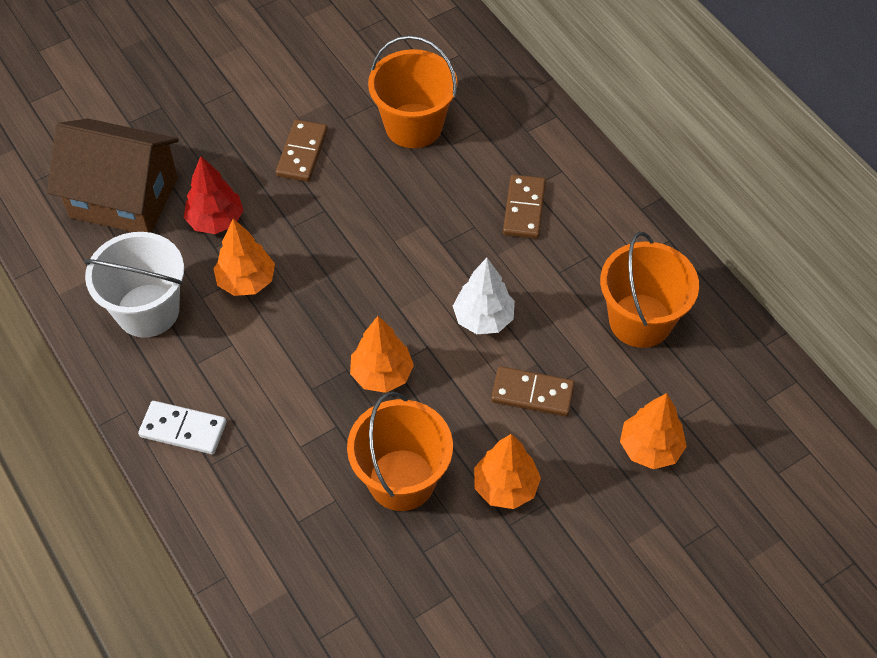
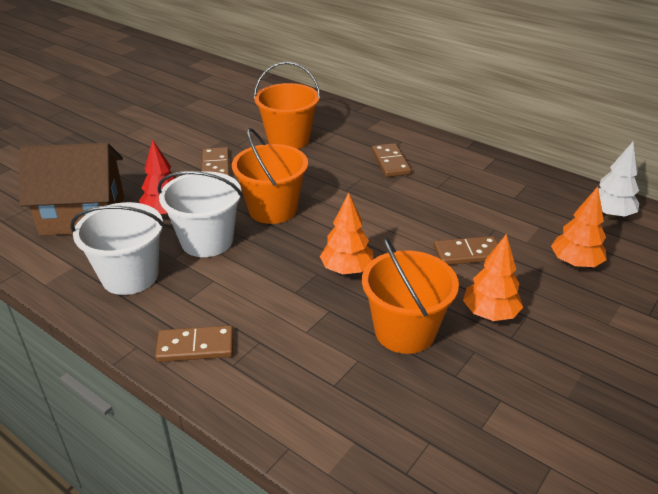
camera: 20 degrees left, 20 degrees down
(183, 429) = (195, 346): white domino -> brown domino
(246, 281) = (207, 241): orange tree -> white bucket
(483, 318) = (402, 221): white tree -> white tree (609, 214)
(640, 320) = (510, 199): orange bucket -> orange bucket (273, 209)

